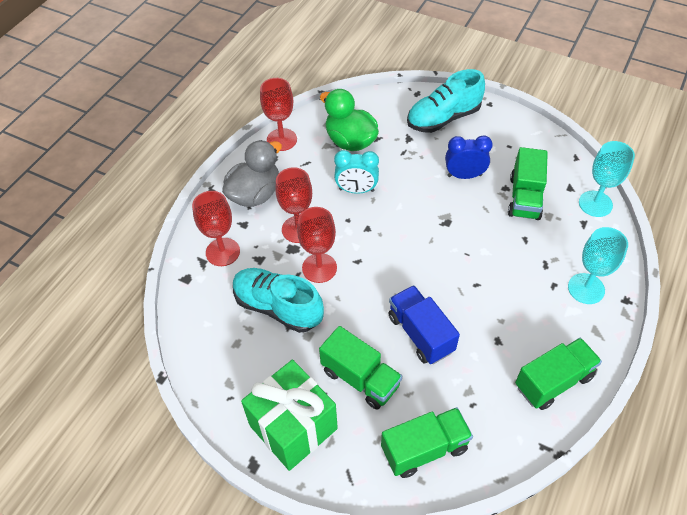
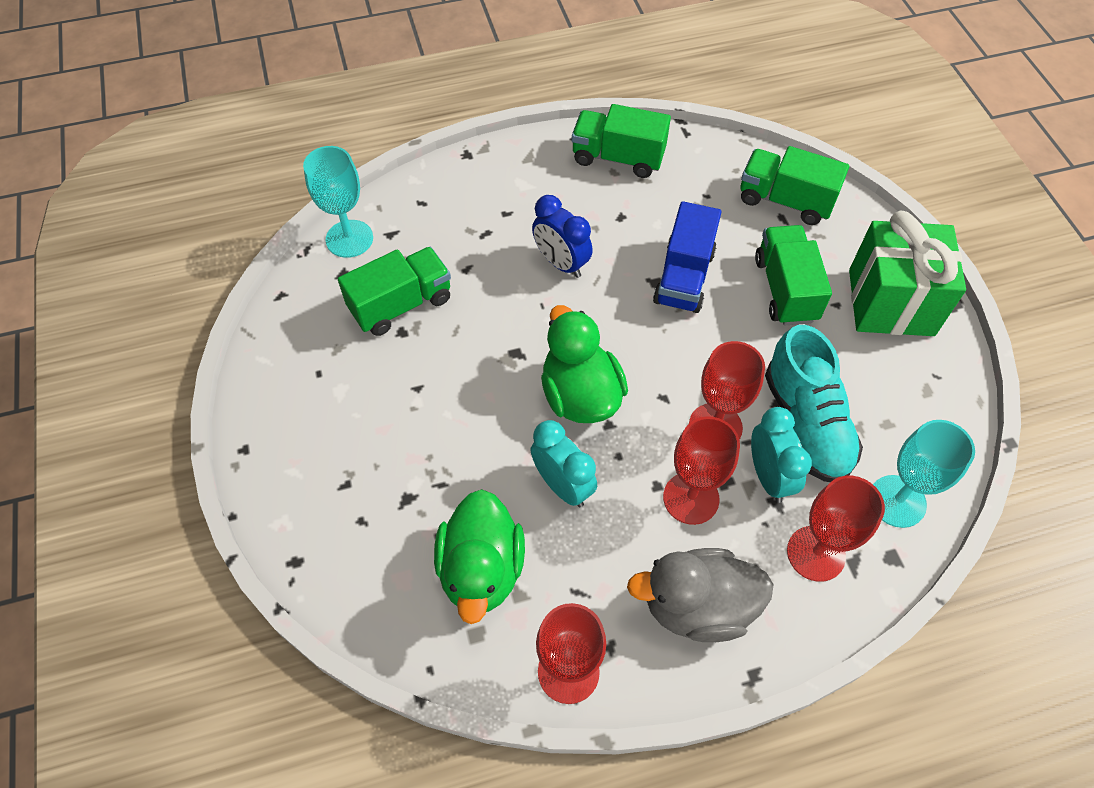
camera: 135 degrees left, 5 degrees up
(273, 267) = (768, 476): none -> turquoise clock
(395, 229) = (580, 395): none -> green duck
(443, 118) = (326, 485): turquoise shoe -> none
(464, 175) = (420, 385): blue clock -> blue clock (561, 263)
(586, 288) = (484, 188): turquoise goblet -> turquoise goblet (897, 501)

